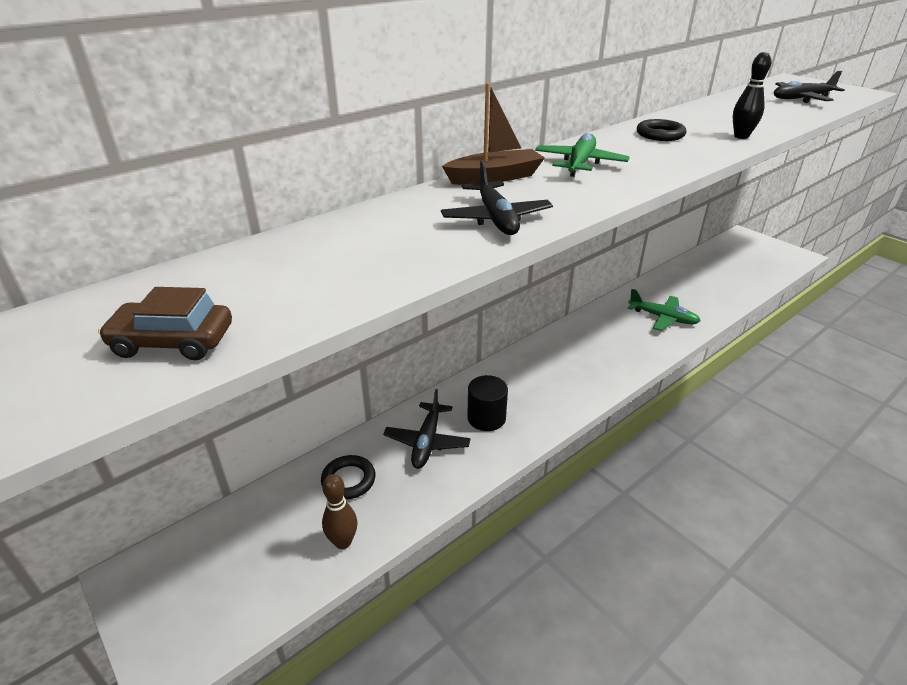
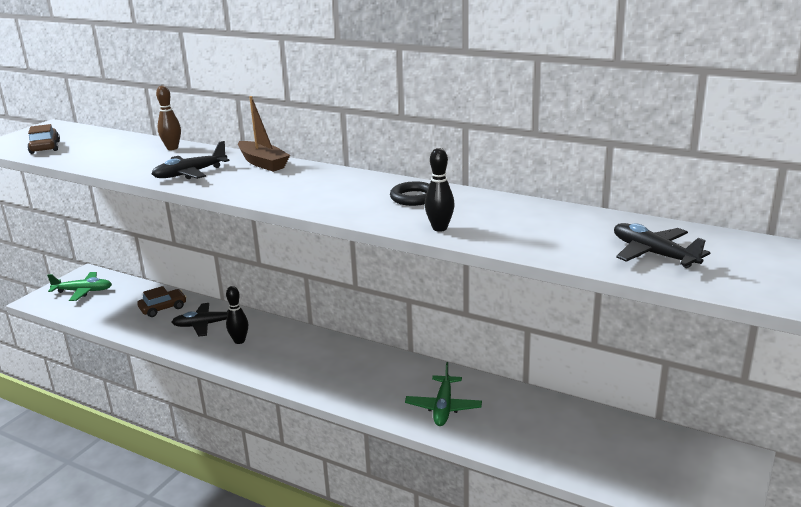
camera: 70 degrees right, 10 degrees down
(343, 542) = (114, 320): brown bowling pin -> brown bowling pin (172, 148)
(348, 480) = (163, 308): black ring -> brown car
(486, 418) = (239, 341): black cylinder -> black bowling pin
(580, 164) = (309, 180): green plane -> green plane (83, 291)

